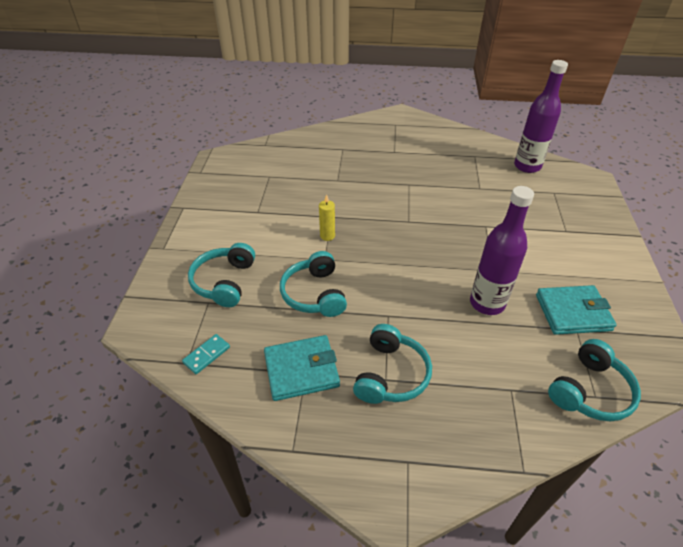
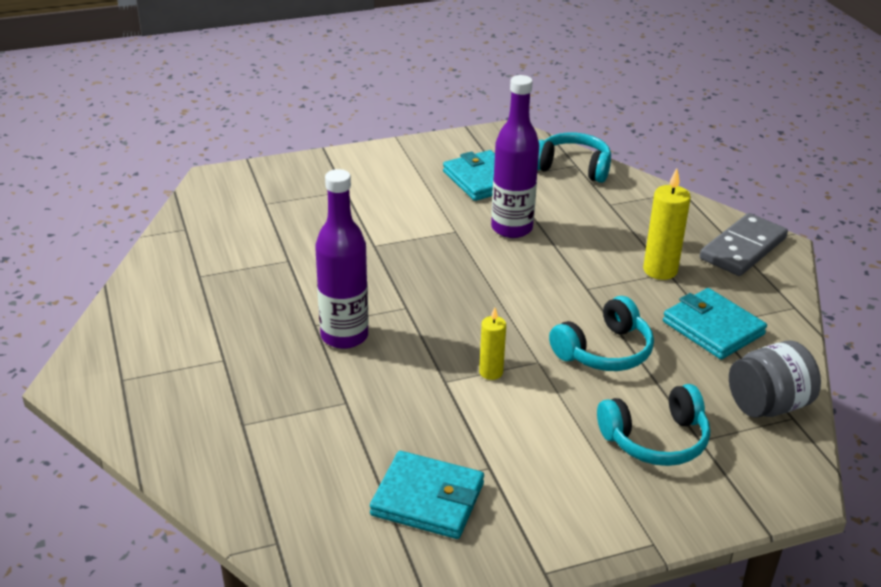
camera: 115 degrees left, 10 degrees down
(207, 355) = (767, 405): turquoise domino -> grey jar
(254, 187) = (428, 499): none -> turquoise wallet
(391, 374) = (660, 270): turquoise headphones -> yellow candle
(397, 465) = (743, 248): none -> grey domino
(527, 166) = (208, 228): purple bottle -> purple bottle (344, 336)

